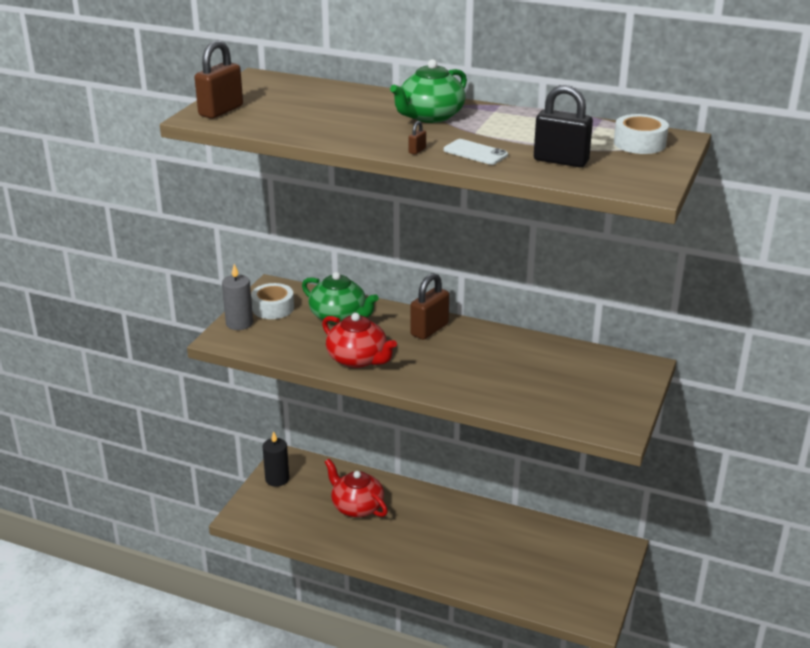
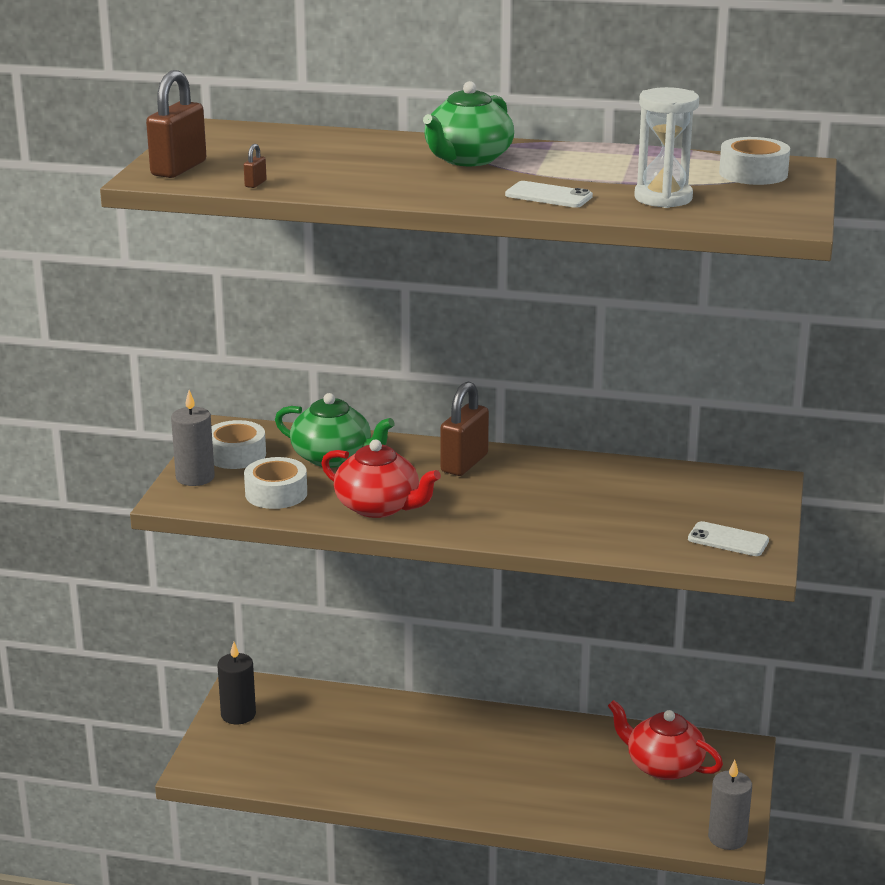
camera: 10 degrees left, 5 degrees down
(290, 341) = (276, 493): none -> white tape
(356, 506) = (363, 738): red teapot -> red teapot (663, 765)
(417, 151) = (471, 198): brown padlock -> brown padlock (255, 184)
(561, 161) = (663, 198): black padlock -> white hourglass
(593, 616) = (727, 838): none -> grey candle
(602, 412) = (728, 540): none -> white phone

